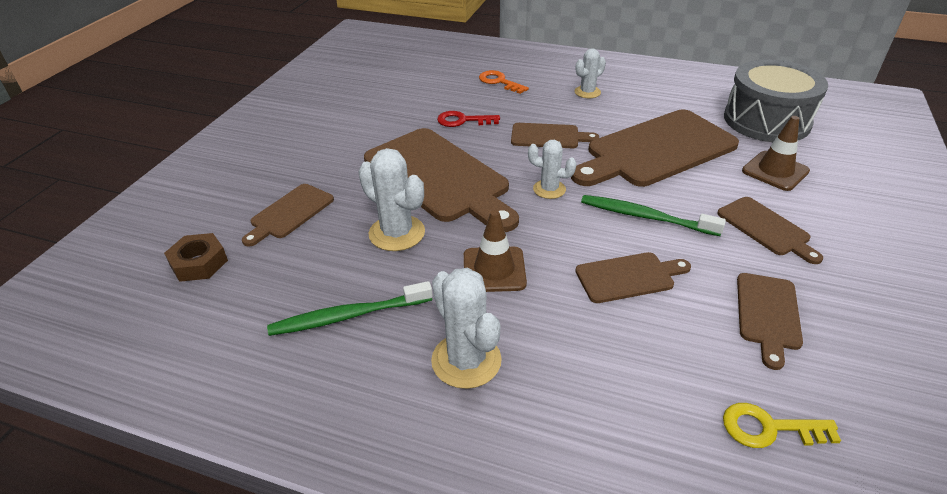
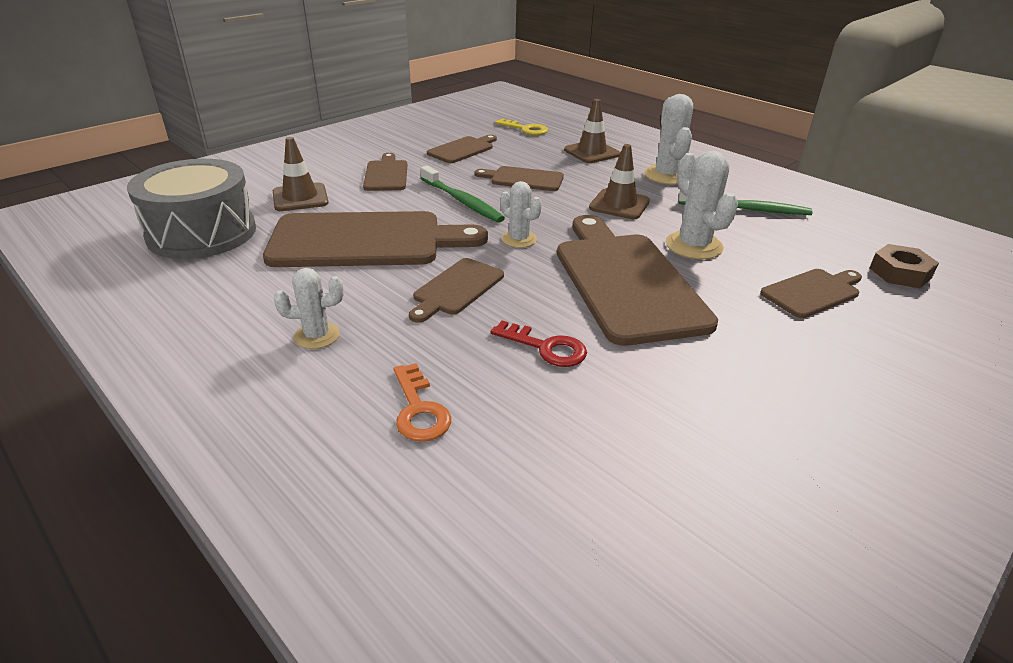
camera: 155 degrees left, 5 degrees down
(548, 136) = (456, 288): brown cutting board -> brown cutting board turned 90 degrees counterclockwise
(605, 386) = (591, 152): none -> brown traffic cone

